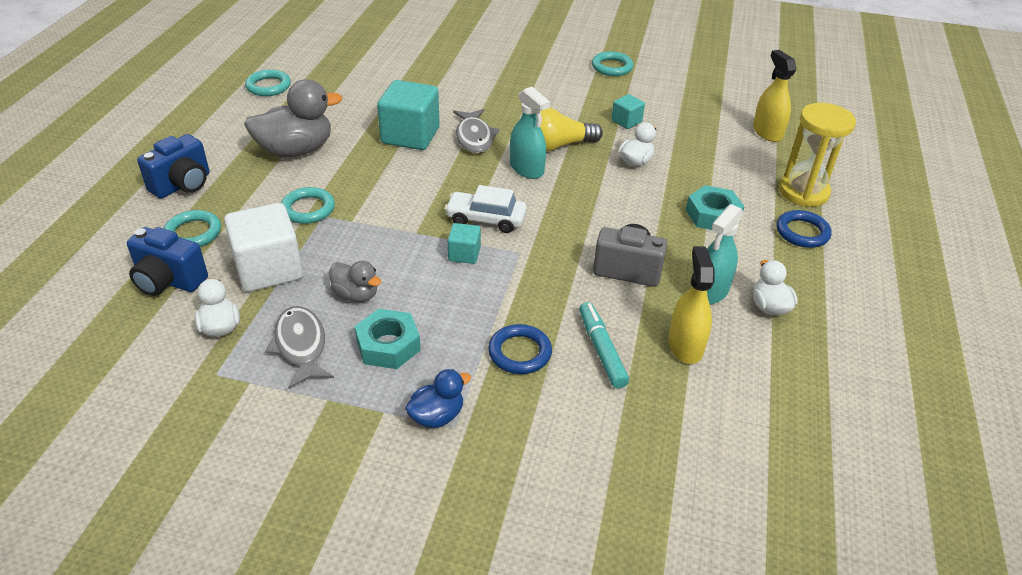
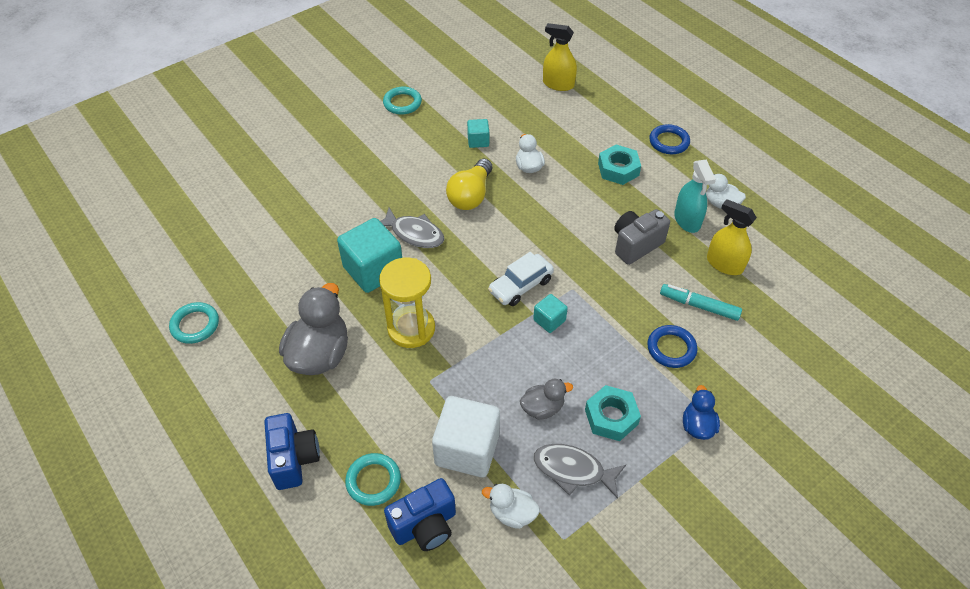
camera: 50 degrees left, 10 degrees up
(308, 209) = (411, 386): turquoise ring -> none
(526, 169) = (482, 228): turquoise spray bottle -> none
(803, 192) = (632, 113): yellow hourglass -> yellow hourglass (411, 328)

